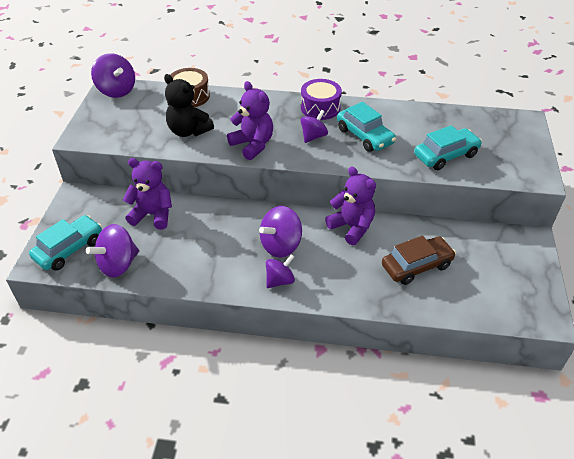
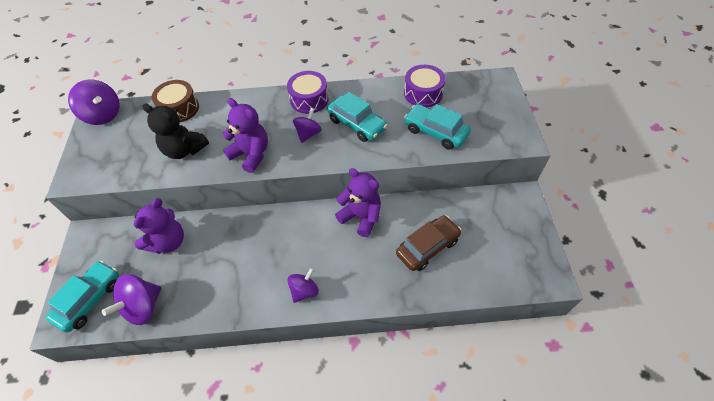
camera: 10 degrees left, 10 degrees up
(153, 215) = (168, 242): purple teddy bear -> purple teddy bear turned 120 degrees clockwise
(281, 245) = (298, 251): purple spinning top -> none
(440, 120) = (423, 93): none -> purple drum
(446, 155) = (435, 132): turquoise car -> turquoise car turned 105 degrees counterclockwise

